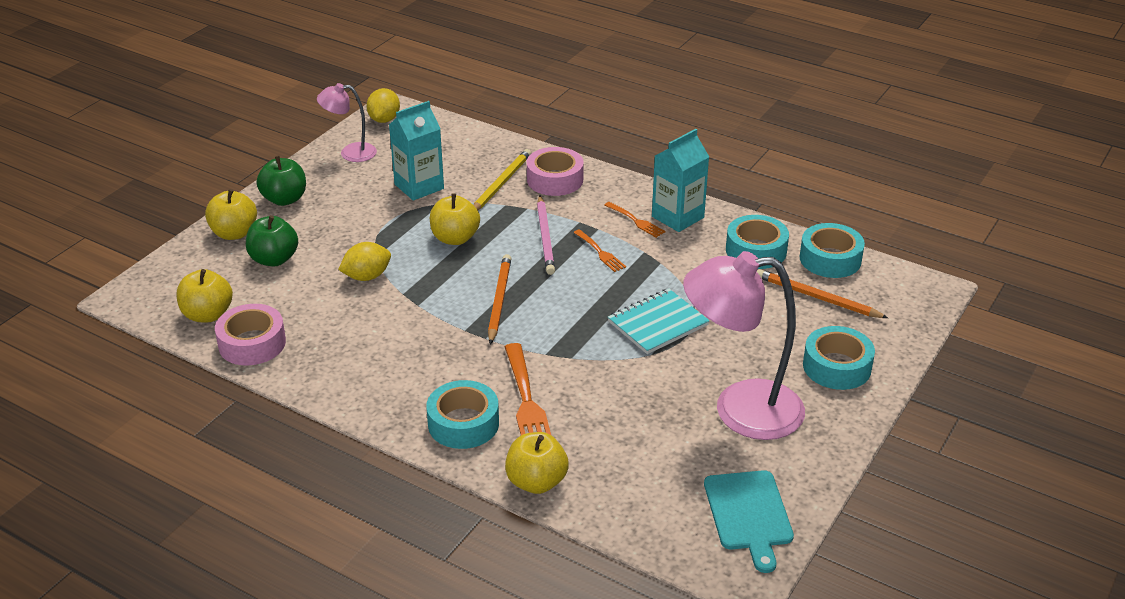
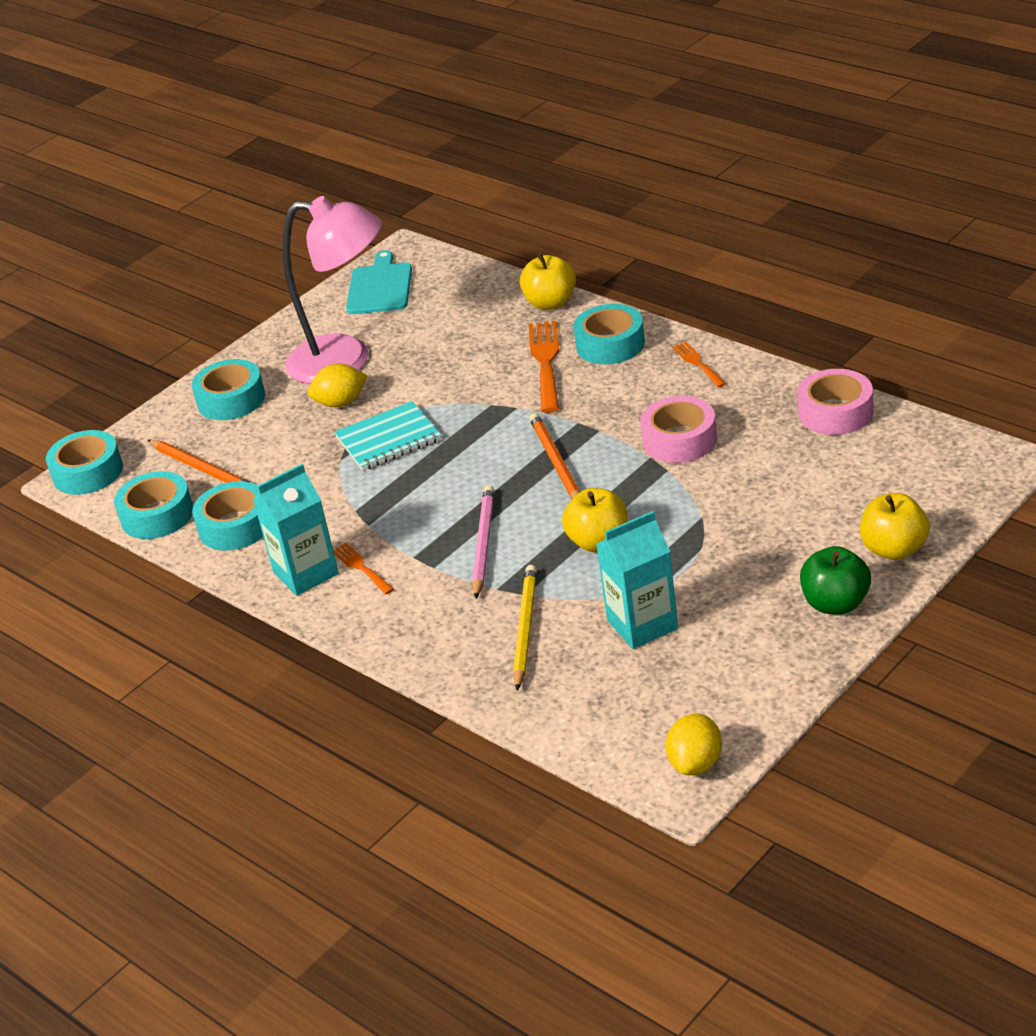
camera: 165 degrees left, 0 degrees up
(207, 314) = (896, 443): yellow apple -> none
(274, 259) = (831, 512): green apple -> none
(350, 153) = (747, 690): pink lamp -> none
(367, 276) = (711, 490): yellow lemon -> yellow lemon (341, 403)
(499, 300) = (556, 462): orange pencil -> orange pencil turned 150 degrees clockwise
(501, 184) = (525, 629): yellow pencil -> yellow pencil turned 150 degrees clockwise
(555, 180) = (447, 635): pink tape -> pink tape (679, 440)
(600, 252) = (422, 523): orange fork -> orange fork (698, 363)
(924, 296) = (88, 472): none -> turquoise tape

